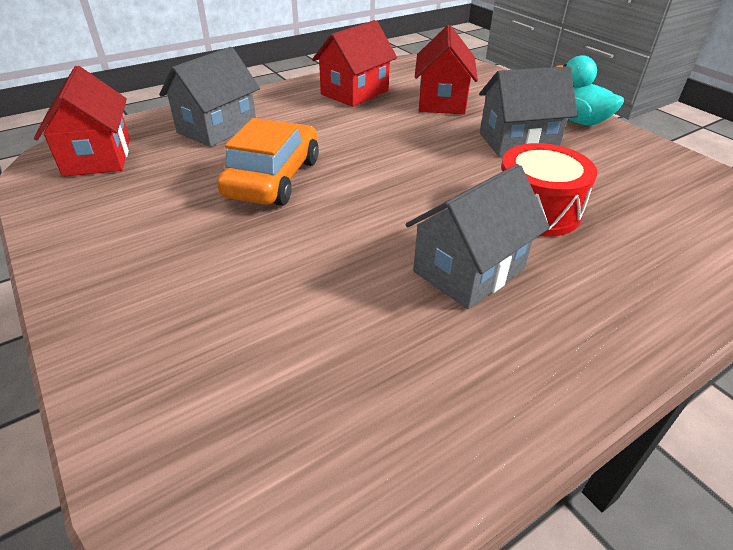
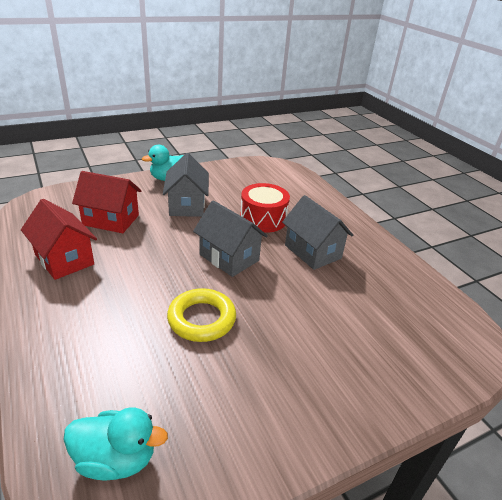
camera: 85 degrees left, 5 degrees down
(98, 157) = (116, 459): red house -> turquoise duck
(217, 128) = (93, 355): grey house -> grey house (229, 257)
(273, 178) = (201, 319): orange car -> yellow ring

